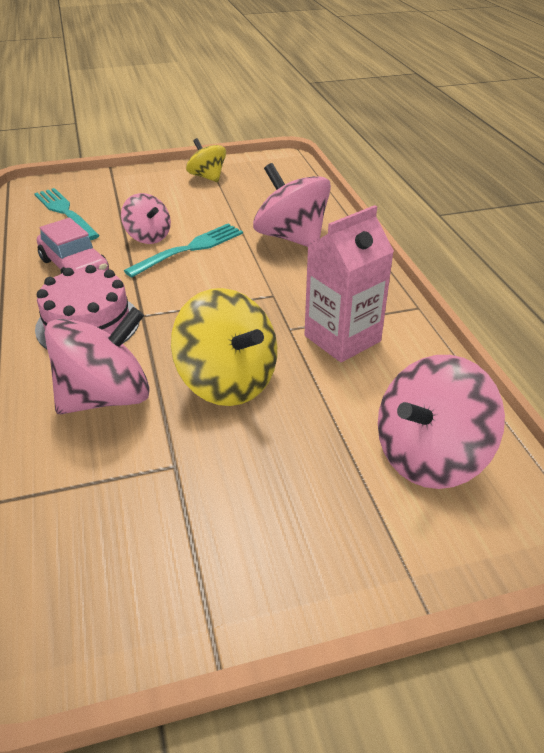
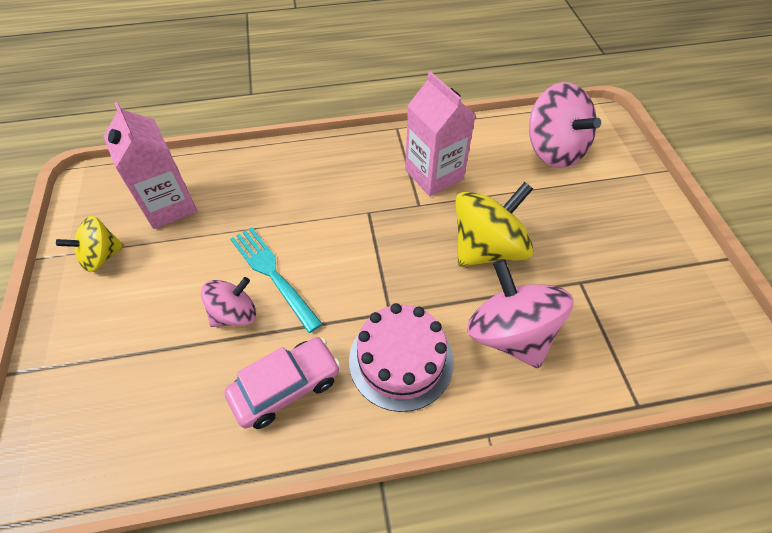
camera: 85 degrees left, 15 degrees up
(66, 212) = (138, 417): turquoise fork -> none
(264, 193) = (169, 205): none -> pink carton
(291, 237) = (271, 191): pink spinning top -> none

